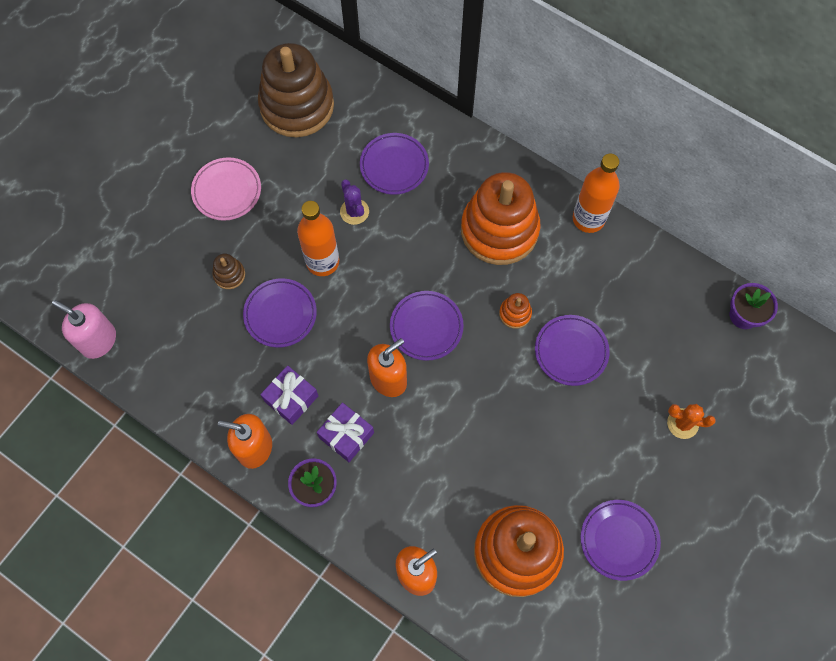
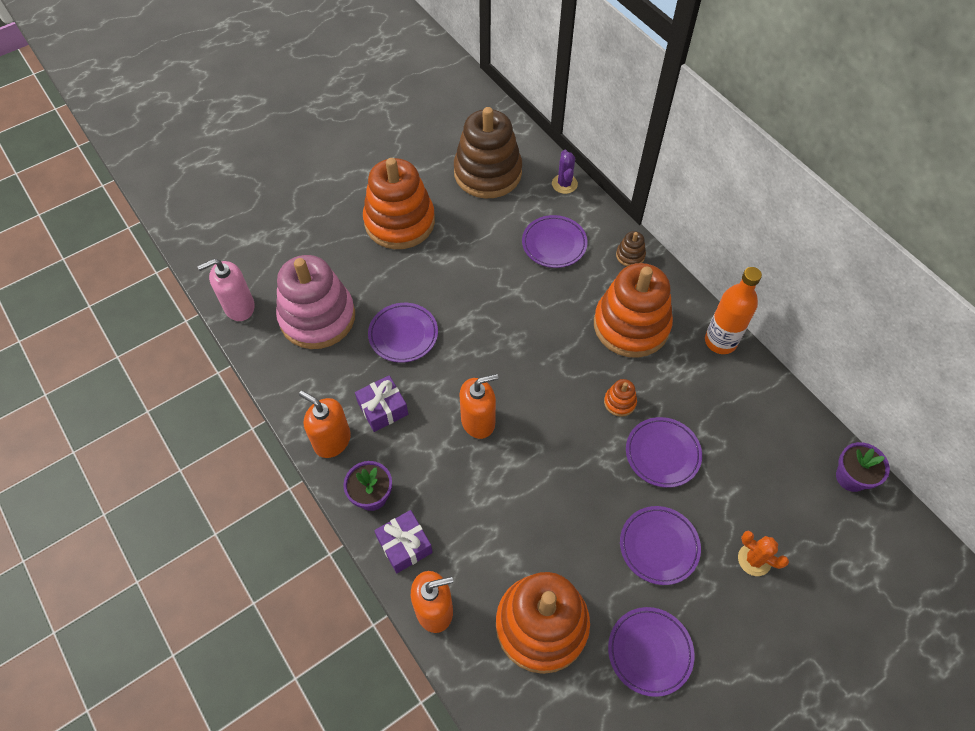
camera: 20 degrees right, 10 degrees down
(98, 340) = (239, 307): pink soap dispenser -> pink soap dispenser turned 75 degrees counterclockwise
(185, 325) = (317, 317): none -> pink stacking toy
(227, 191) = (399, 222): pink plate -> orange stacking toy
(229, 275) = (373, 288): brown stacking toy -> brown stacking toy (630, 255)
(322, 262) = (458, 303): orange bottle -> none
(346, 435) = (419, 458): purple gift -> purple gift (404, 545)
(354, 211) = (503, 270): purple cactus -> purple cactus (564, 184)
(426, 327) = (531, 387): purple plate -> purple plate (659, 546)

